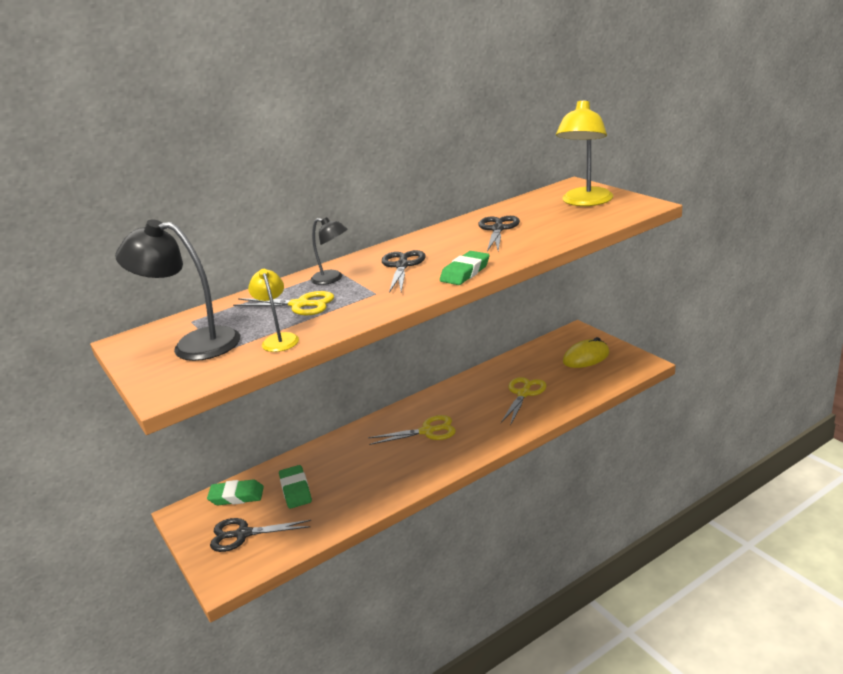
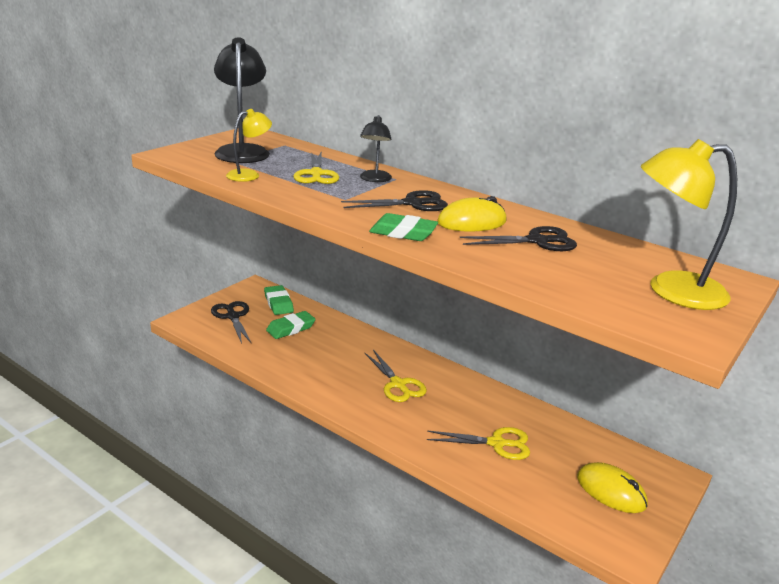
camera: 65 degrees right, 0 degrees up
(453, 247) = (472, 222): none -> yellow mouse

